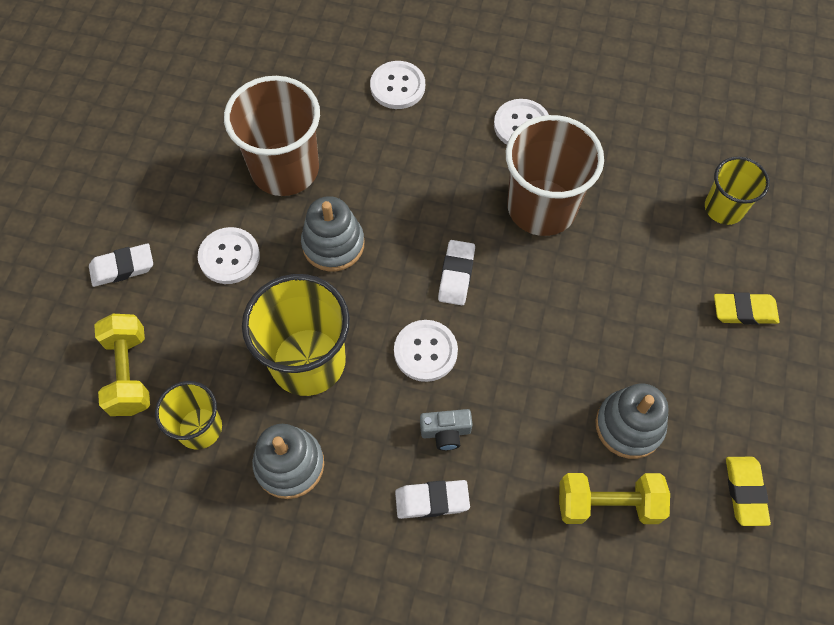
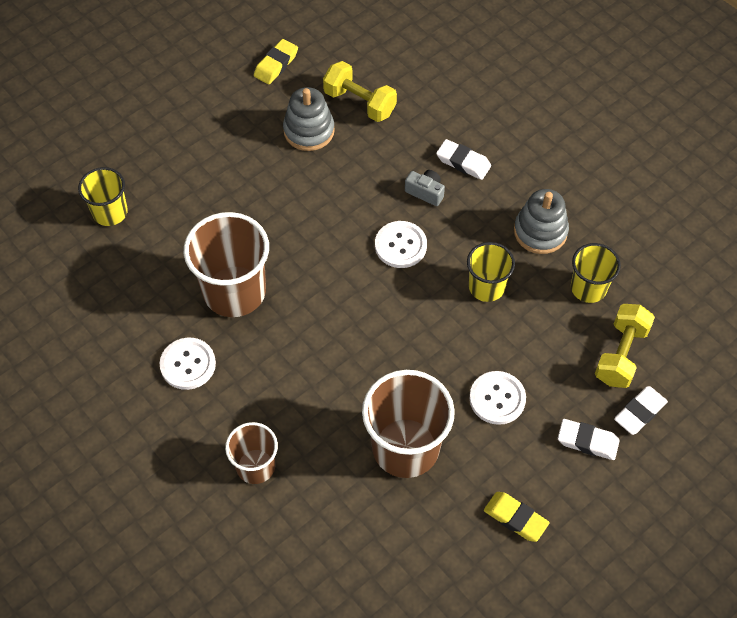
camera: 145 degrees left, 5 degrees down
(308, 361) = (486, 287): yellow cup -> yellow cup, size x0.58
(333, 244) = (410, 359): grey stacking toy -> none
(397, 86) = (255, 466): white button -> brown cup
(456, 275) = (338, 282): white eraser -> white eraser (640, 412)
(744, 311) = (171, 146): yellow eraser -> yellow eraser (515, 518)

